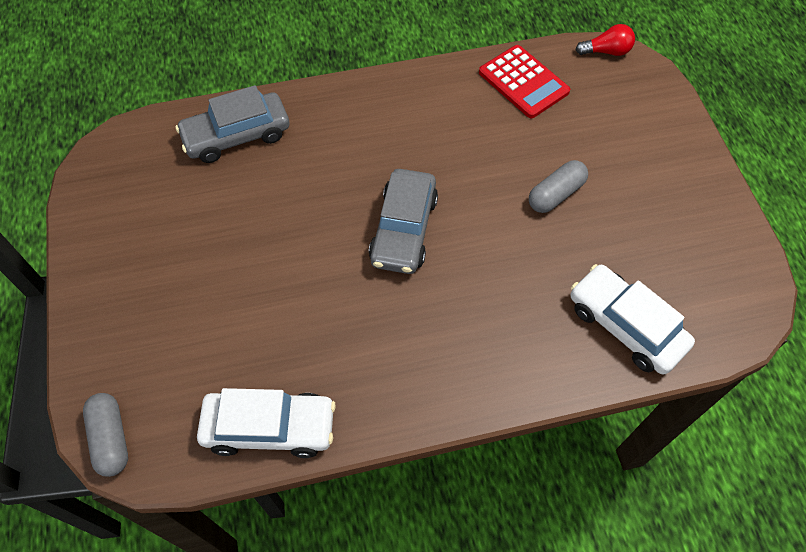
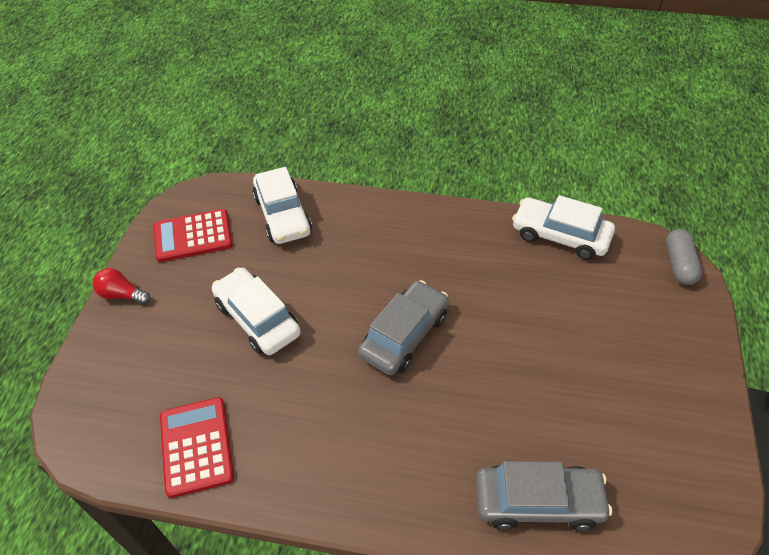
camera: 155 degrees left, 10 degrees down
(555, 194) = (257, 319): grey capsule -> white car
(606, 51) = (82, 450): red light bulb -> red light bulb (122, 295)
(700, 258) = (193, 236): none -> red calculator

